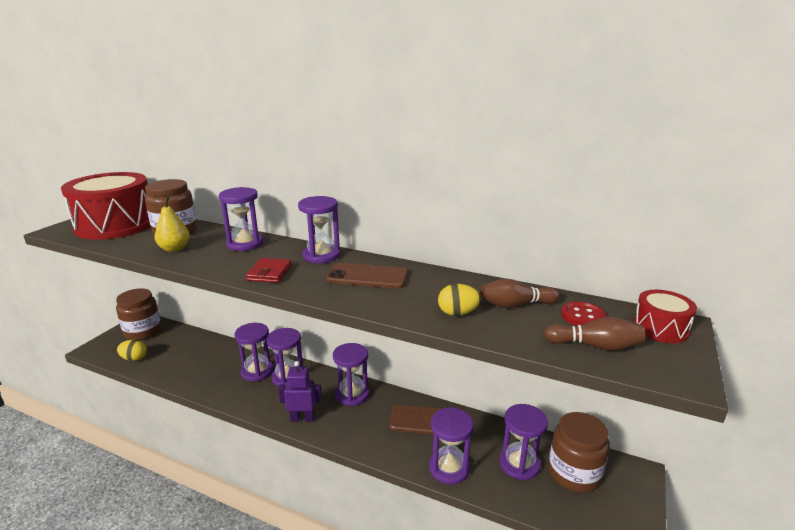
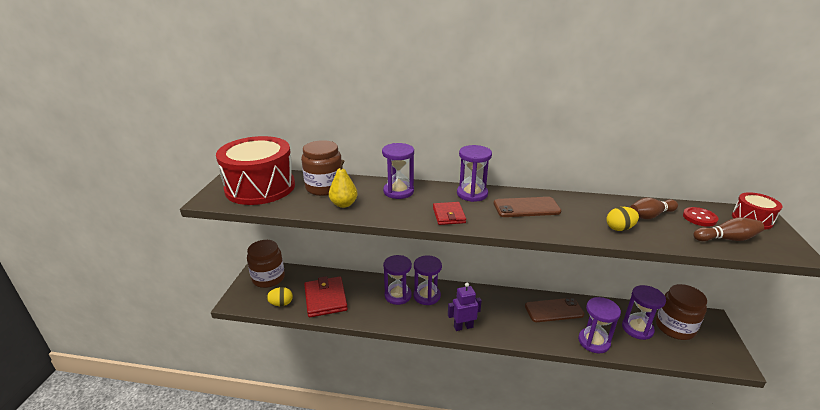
camera: 15 degrees left, 5 degrees up
(180, 361) = (325, 299): none -> red wallet
(352, 394) = (487, 300): purple hourglass -> none

